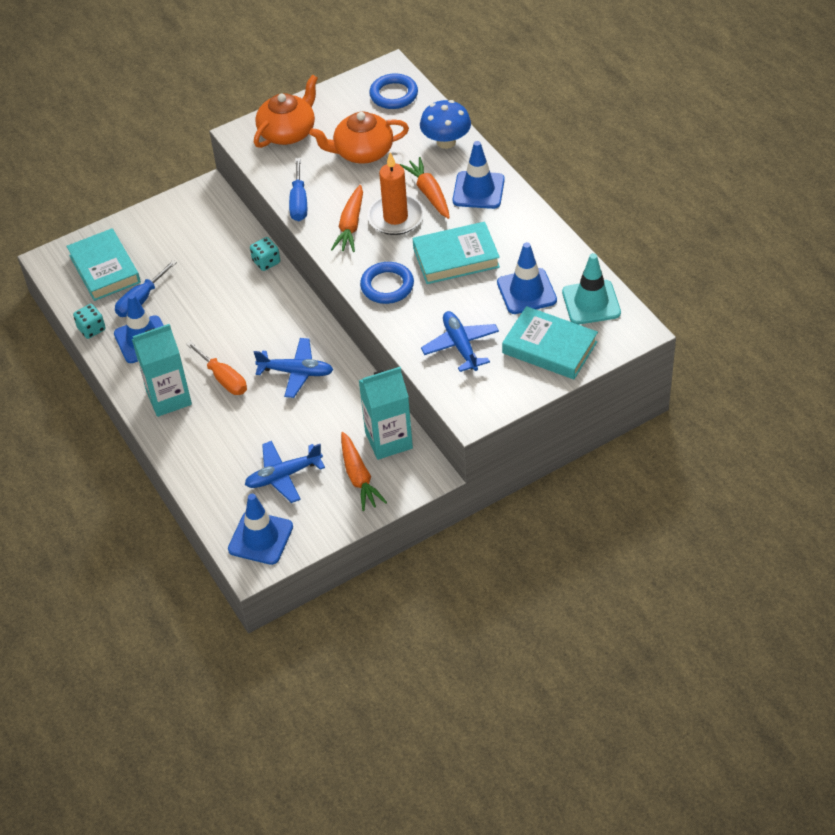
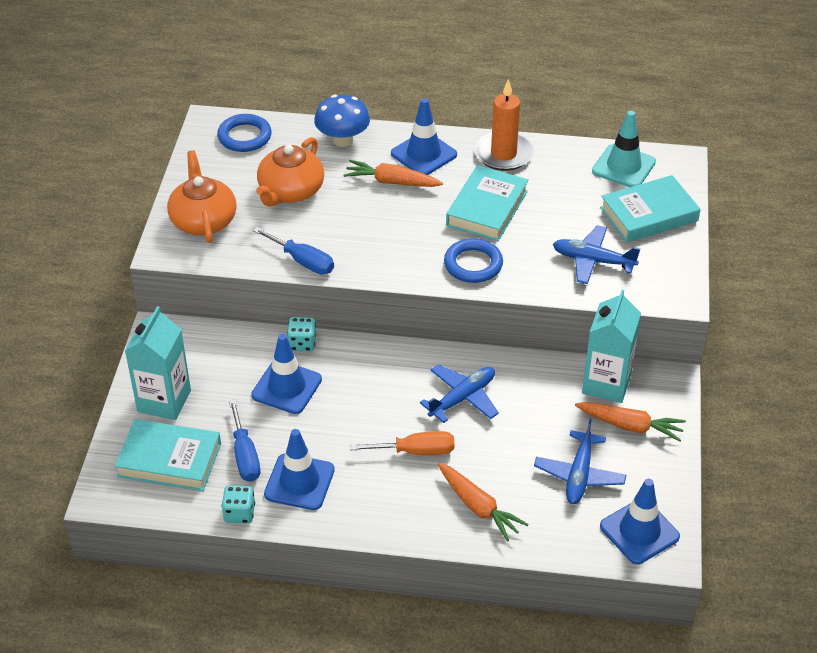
camera: 55 degrees left, 5 degrees down
(169, 398) = (397, 503): turquoise carton -> turquoise carton (164, 401)
(351, 225) = (372, 246): orange carrot -> orange carrot (478, 507)
(395, 217) = (396, 215): orange candle -> orange candle (503, 154)
(526, 291) = (572, 192): blue traffic cone -> blue traffic cone (286, 387)

